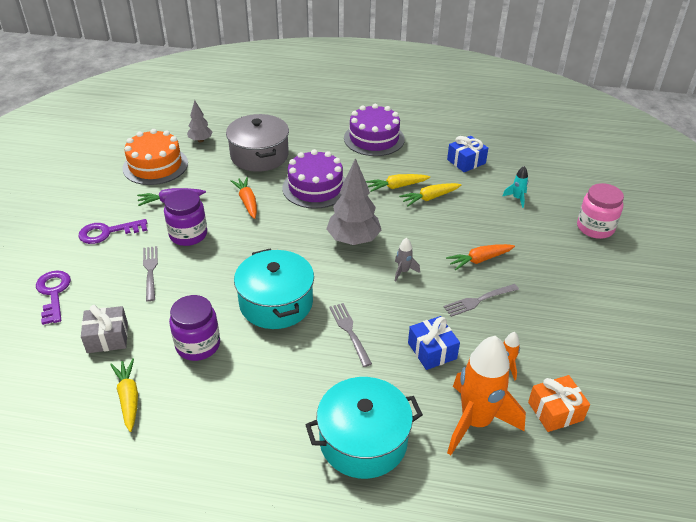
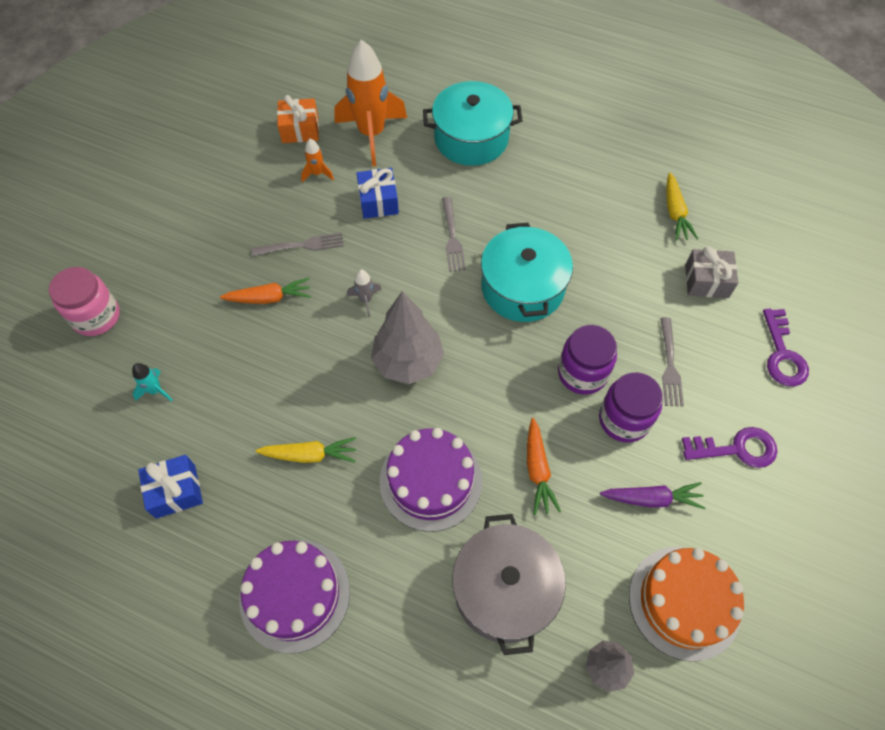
camera: 165 degrees left, 20 degrees up
(198, 345) = (610, 253): purple jar -> purple jar (582, 373)
(429, 198) = (274, 419): yellow carrot -> none

